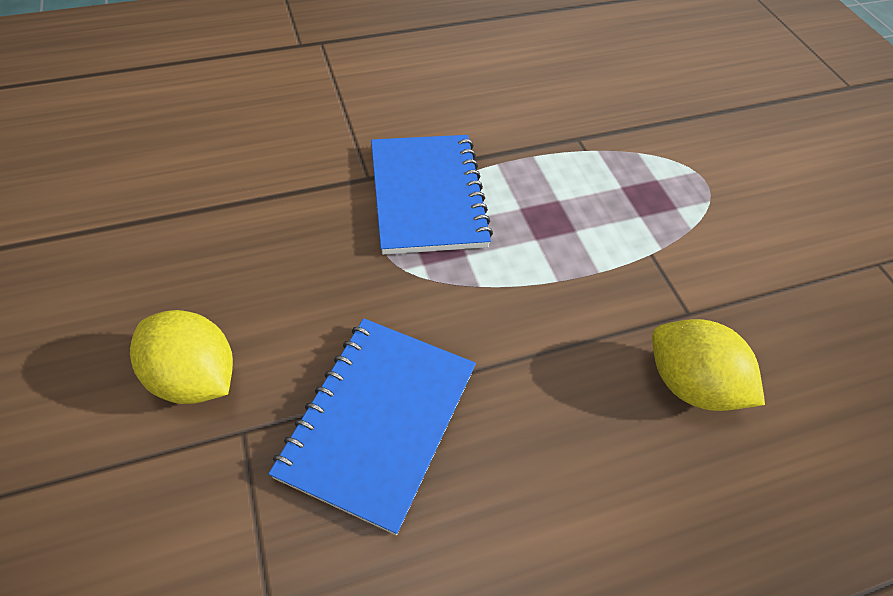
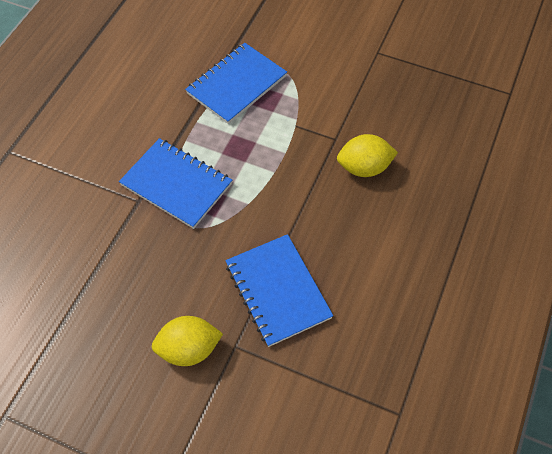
camera: 45 degrees left, 5 degrees up
(628, 156) = (236, 85): none -> blue notebook

